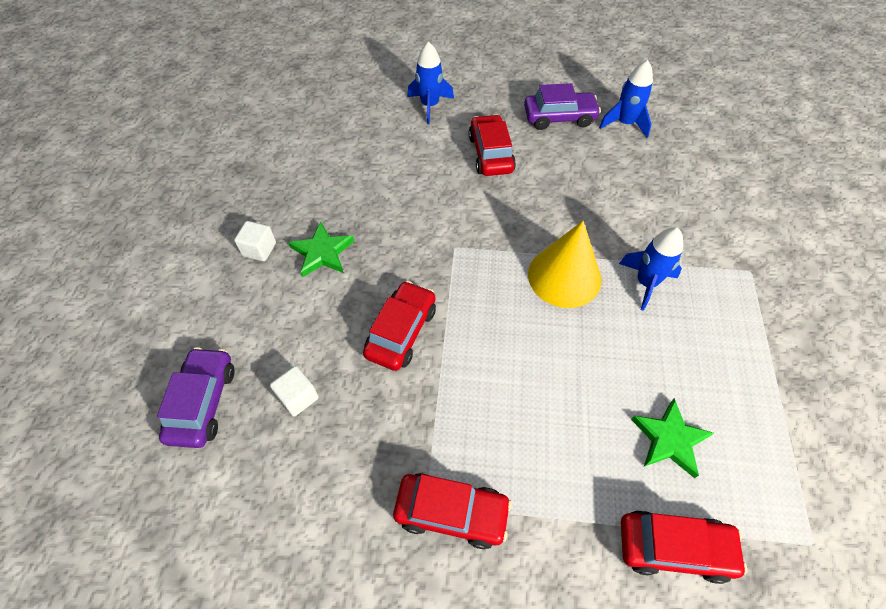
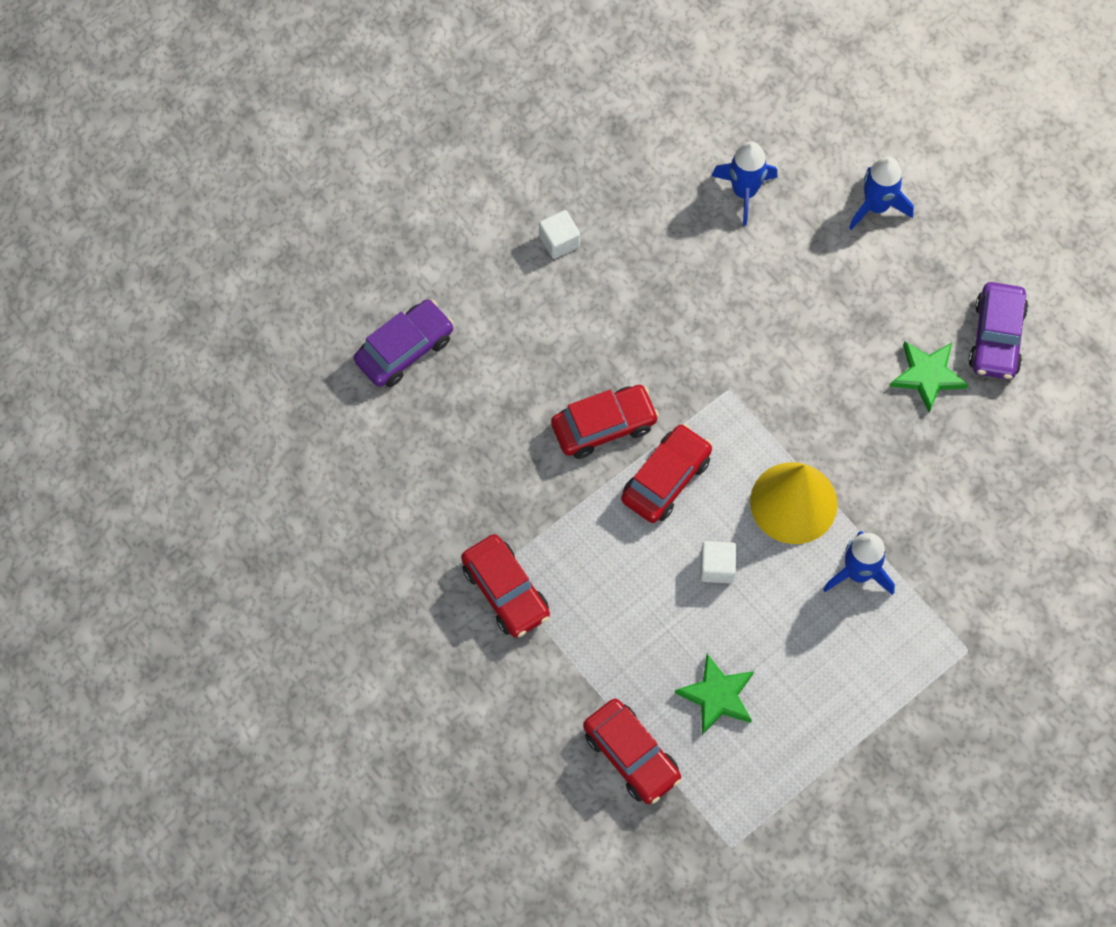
camera: 45 degrees right, 10 degrees up
(298, 397) = (476, 408): white cube -> white cube (717, 567)
(322, 252) = (609, 293): green star -> green star (927, 376)
(490, 154) = (873, 320): red car -> red car (666, 479)
(559, 117) = (996, 338): purple car -> purple car turned 60 degrees clockwise
(624, 123) = (1057, 405): blue rocket -> blue rocket (744, 192)

